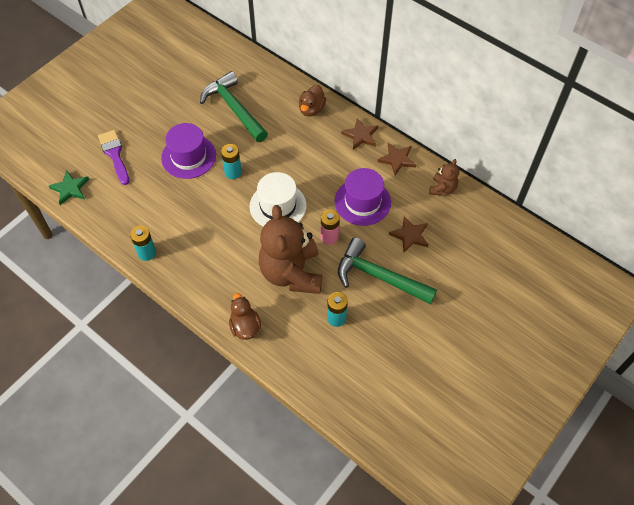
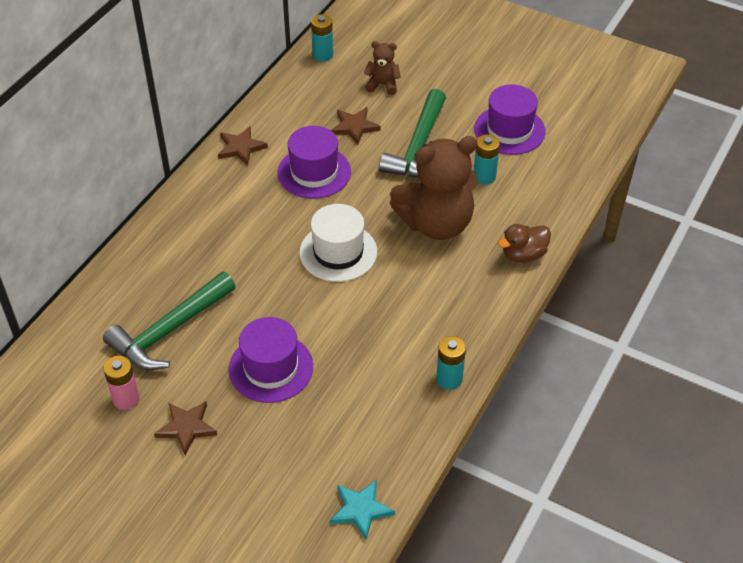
camera: 100 degrees left, 10 degrees down
(70, 189) = (361, 510): green star -> turquoise star
(114, 154) = (282, 466): purple brush -> none
(233, 172) = (291, 310): turquoise battery -> turquoise battery (322, 55)
(311, 109) = (162, 242): brown duck -> none
(329, 237) = (375, 196): pink battery -> pink battery (126, 399)
(361, 135) = (205, 185): brown star -> brown star (186, 427)
(389, 351) = (509, 130): none -> purple hat
(442, 188) = (279, 105): brown teddy bear -> brown teddy bear (382, 85)

